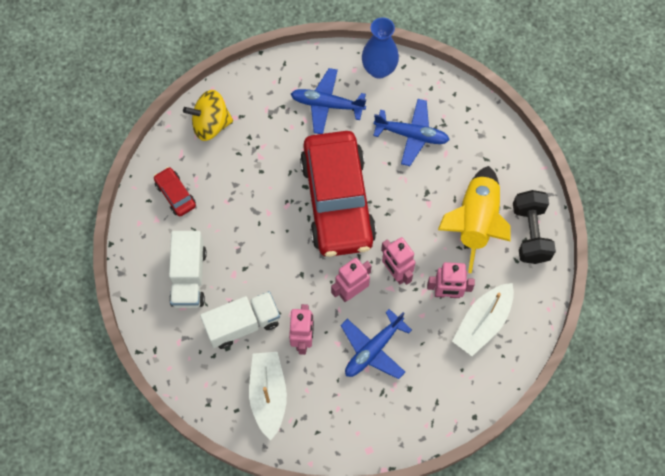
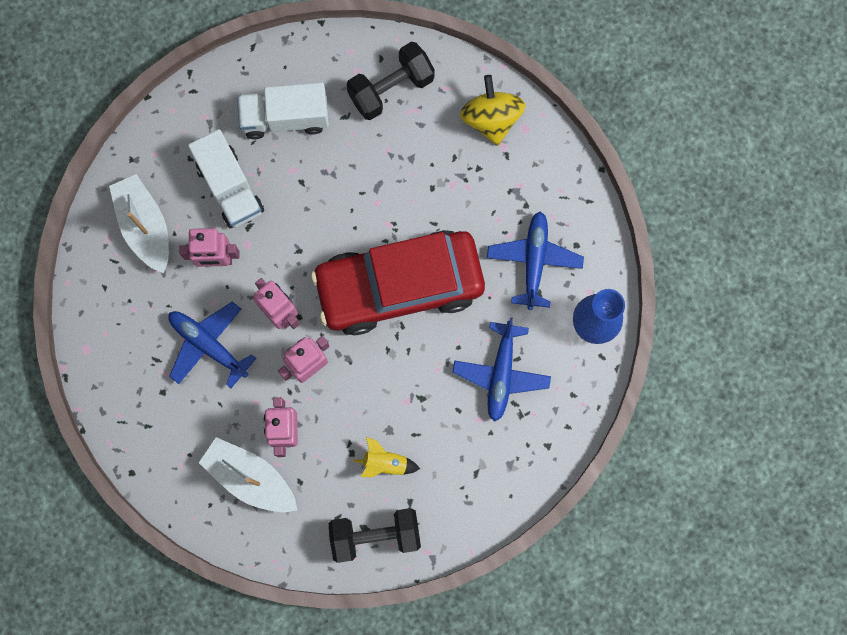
camera: 85 degrees right, 10 degrees up
(175, 194) = (391, 89): red car -> black dumbbell
(268, 395) = (145, 227): white boat -> white boat turned 105 degrees counterclockwise
(475, 222) = (385, 463): yellow rocket -> yellow rocket, size x0.44

